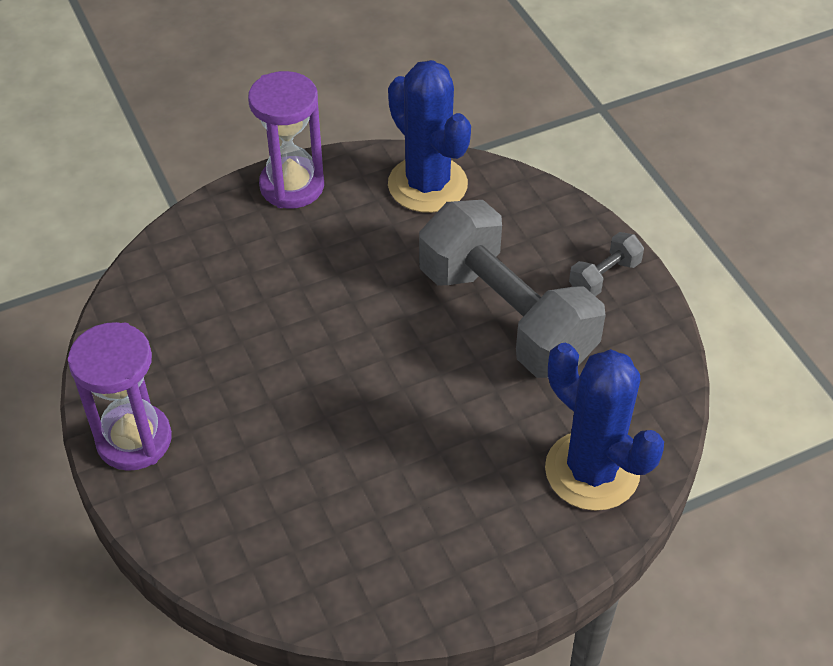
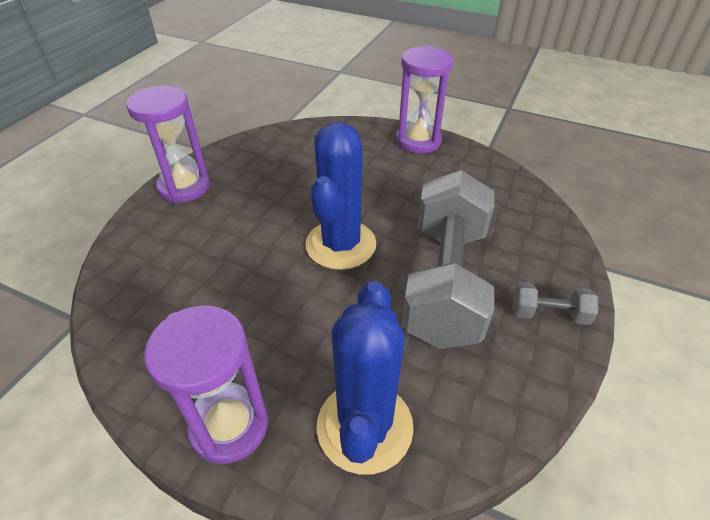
camera: 50 degrees right, 5 degrees down
(427, 185) = (494, 186): blue cactus -> blue cactus (341, 244)
(510, 561) = (229, 426): none -> purple hourglass

